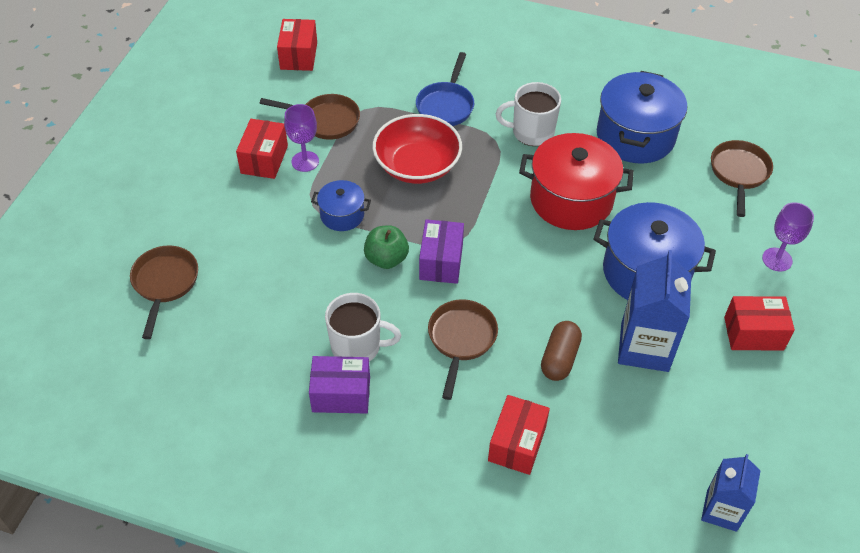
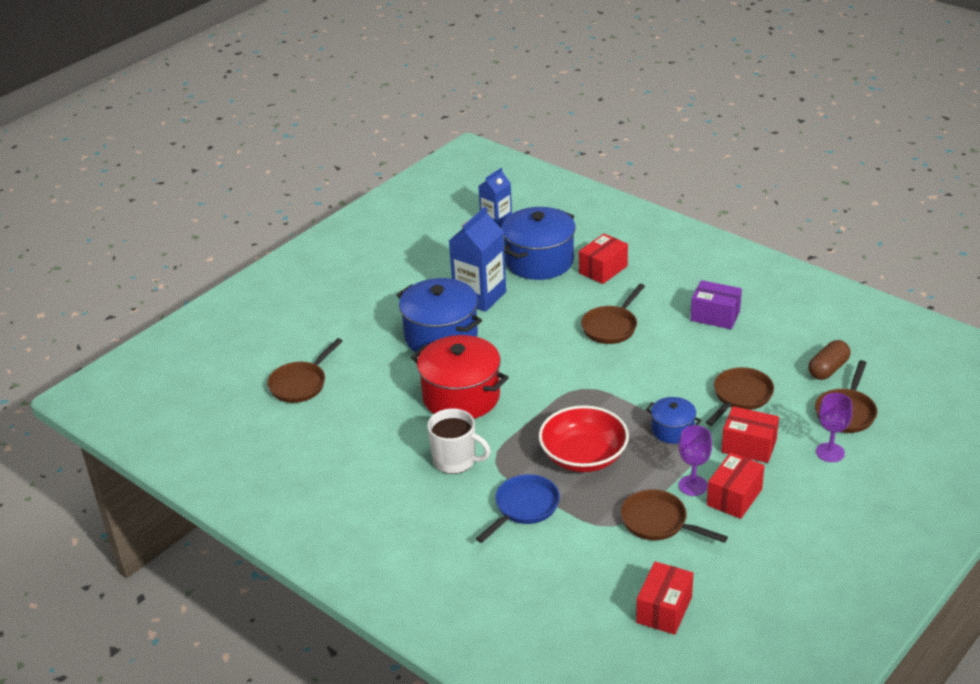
camera: 155 degrees left, 15 degrees down
(282, 275) = (740, 397): none -> brown pan
(357, 346) = (693, 339): white mug -> none
(386, 259) = (646, 389): green apple -> none
(441, 262) = (601, 377): purple box -> none
(559, 358) = (545, 303): brown capsule -> brown capsule (828, 369)
(635, 136) = (361, 434): blue pot -> blue pot (539, 261)
(753, 333) = (396, 288): red box -> red box (749, 446)
(777, 259) = (334, 322): purple goblet -> purple goblet (830, 452)

